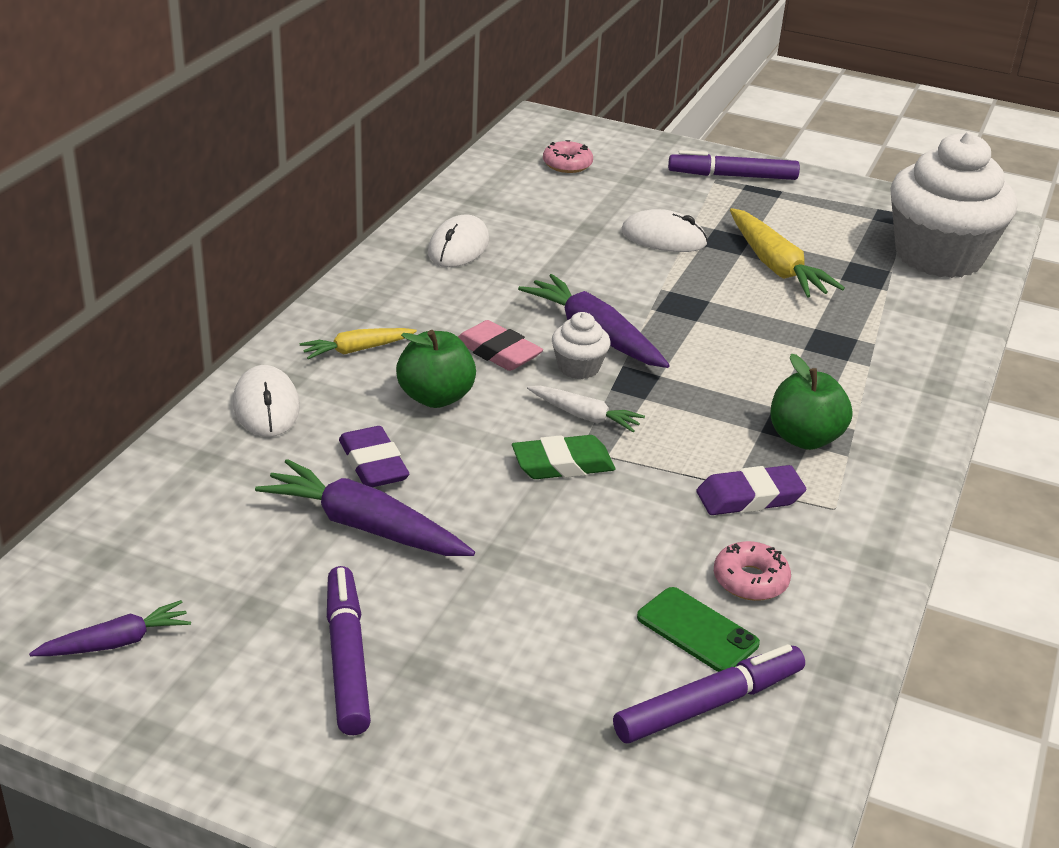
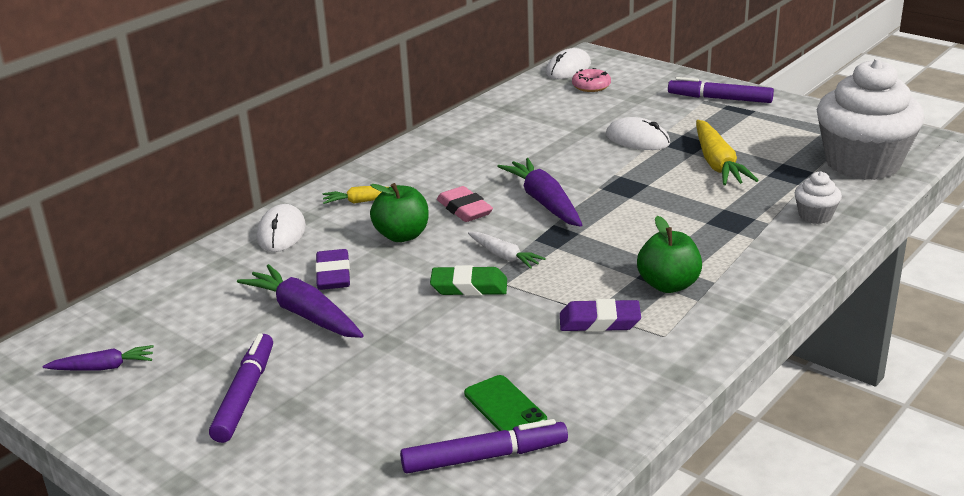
camera: 20 degrees right, 5 degrees down
(458, 247) = (476, 138): white mouse -> white mouse (568, 69)
(578, 367) = (519, 223): white cupcake -> white cupcake (815, 216)
(750, 580) = (566, 378): pink donut -> none

